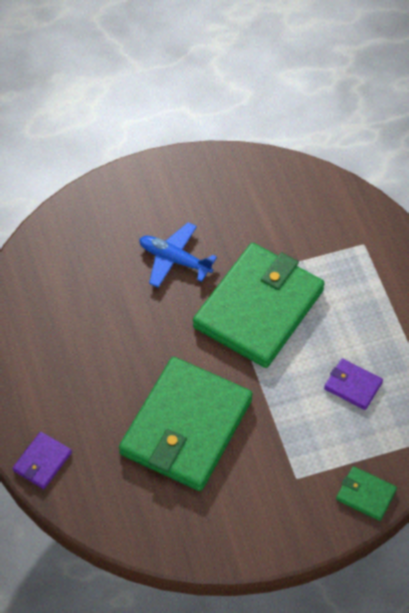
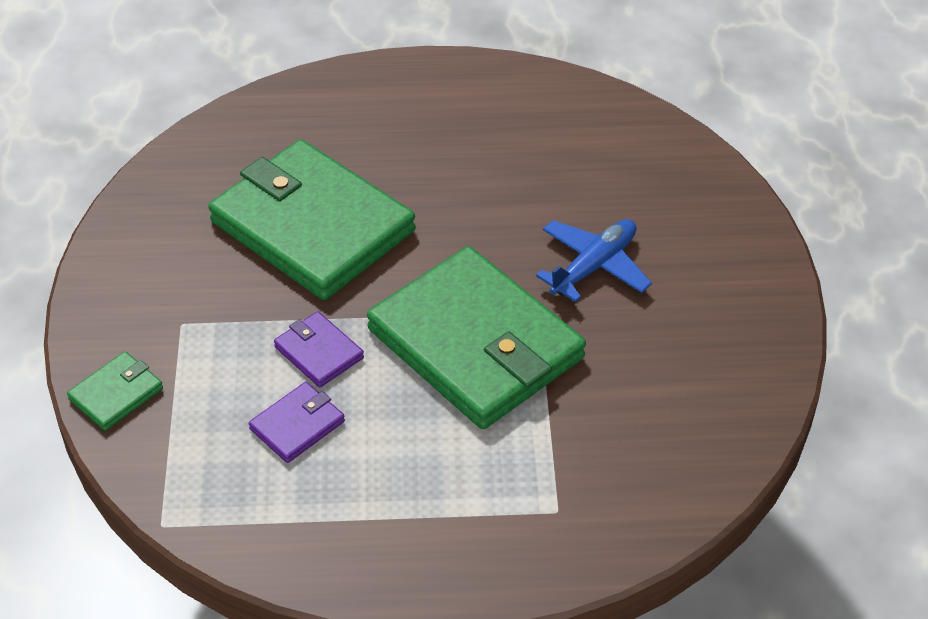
camera: 105 degrees right, 10 degrees down
(42, 462) = (324, 89): purple wallet -> purple wallet (318, 352)

